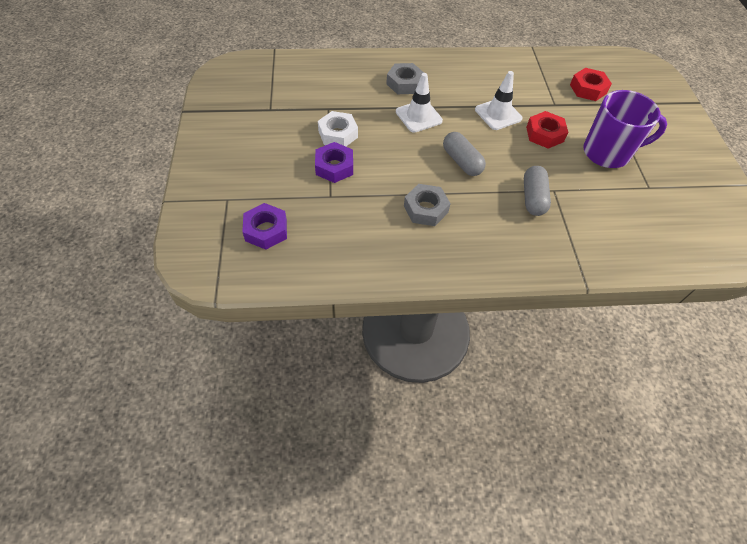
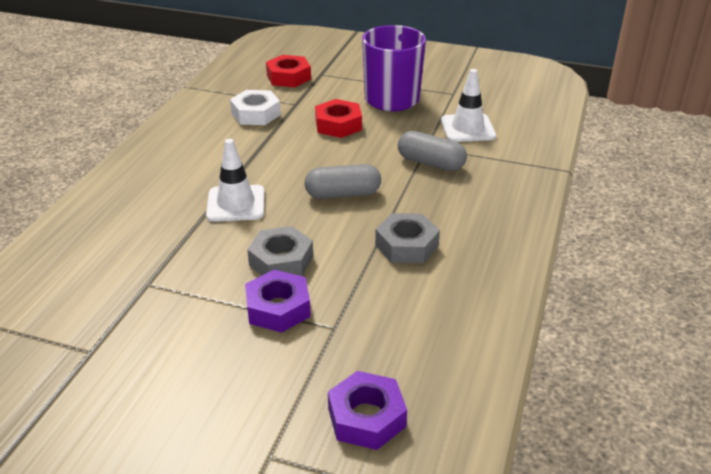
camera: 65 degrees left, 20 degrees down
(338, 134) = (212, 287): white nut -> white nut (256, 114)
(404, 83) = (160, 197): grey nut -> grey nut (281, 261)
(498, 114) = (281, 144): white traffic cone -> white traffic cone (467, 128)

